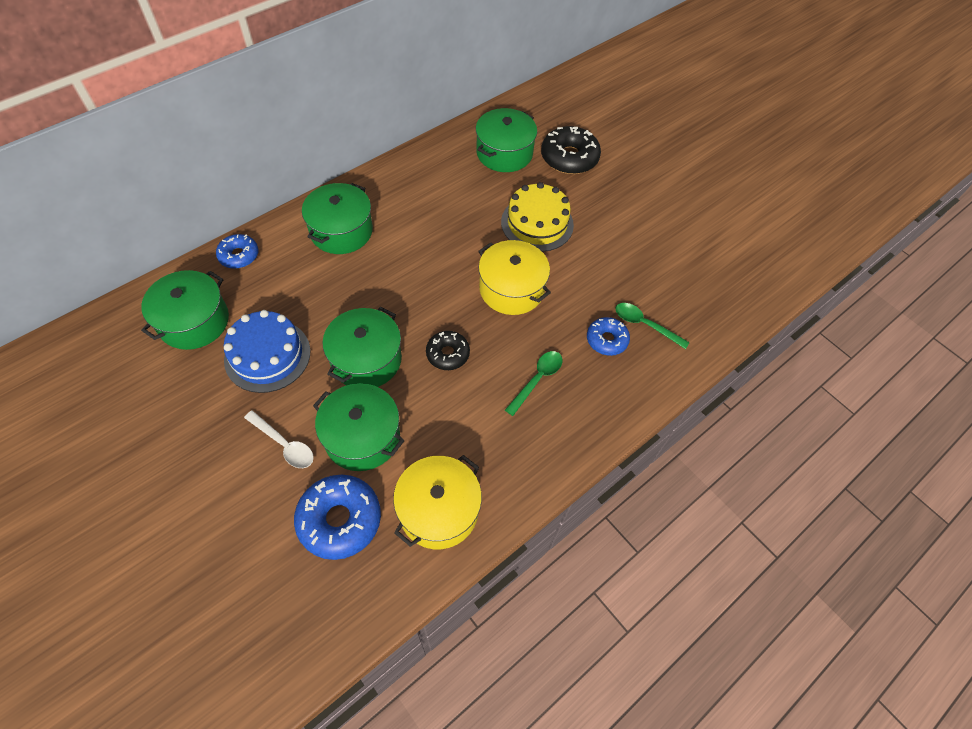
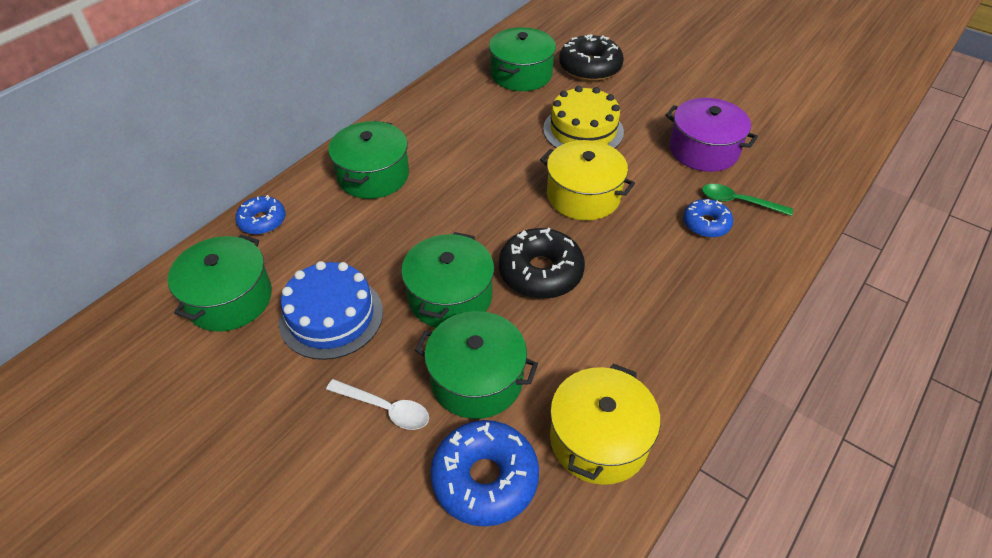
camera: 10 degrees left, 10 degrees down
(448, 354) = (540, 272): black donut -> black donut, size x1.65
(537, 380) = (650, 277): green spoon -> none
(636, 266) = (703, 150): none -> purple pot

